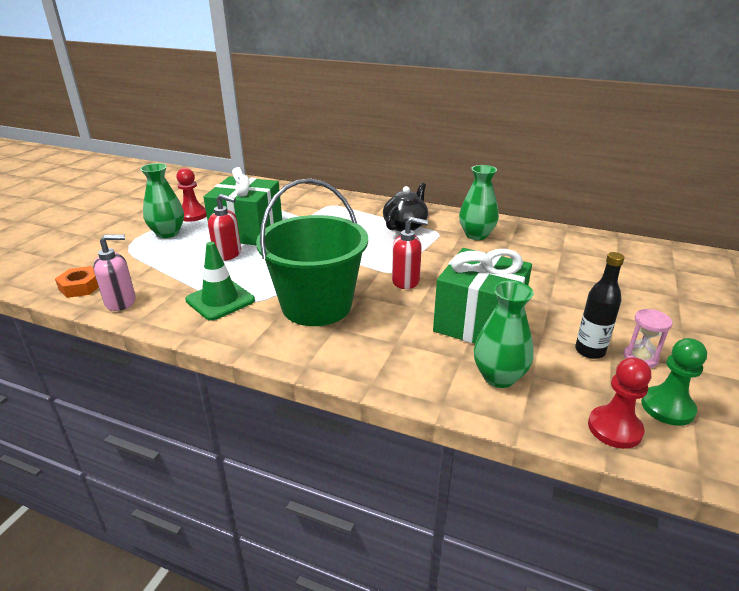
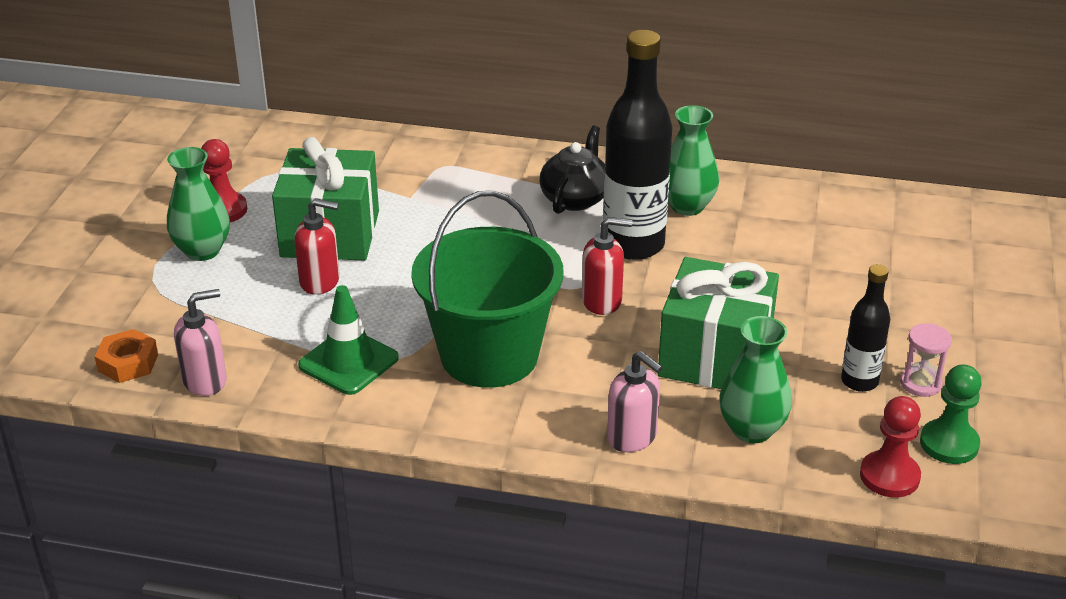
camera: 10 degrees left, 5 degrees up
(402, 372) = (632, 437): none -> pink soap dispenser
(436, 252) = (633, 244): none -> black bottle

